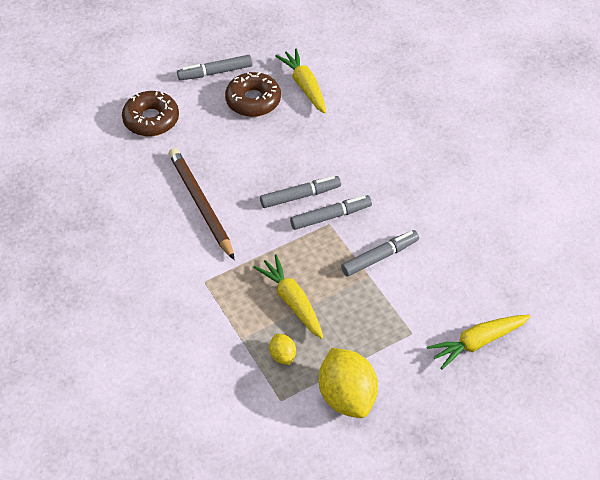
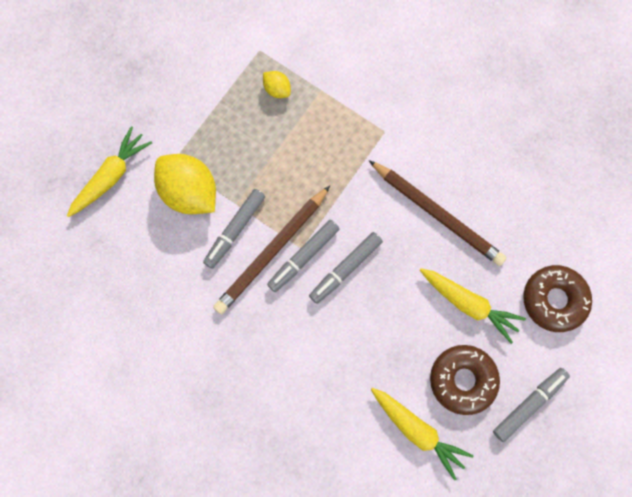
camera: 155 degrees right, 25 degrees up
(292, 301) = (295, 145): yellow carrot -> yellow carrot (468, 304)
(347, 396) = (206, 76): yellow lemon -> yellow lemon (190, 192)
(355, 230) = (272, 252): none -> brown pencil

